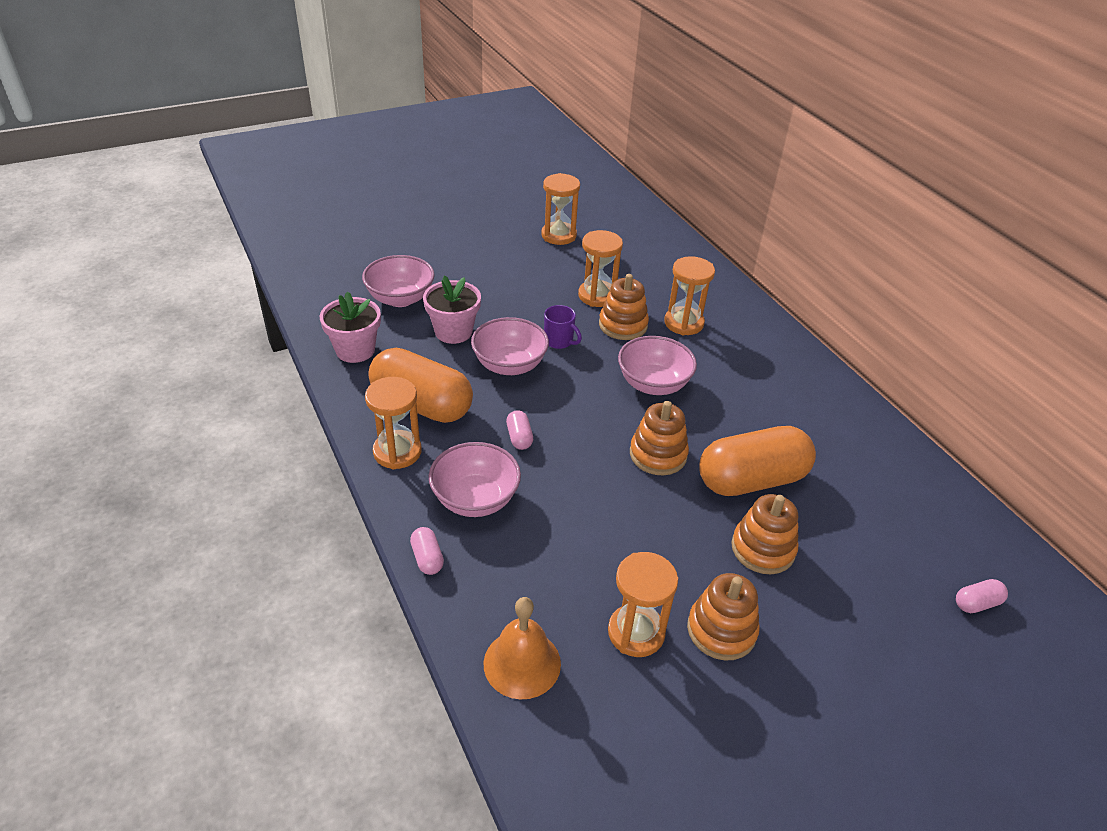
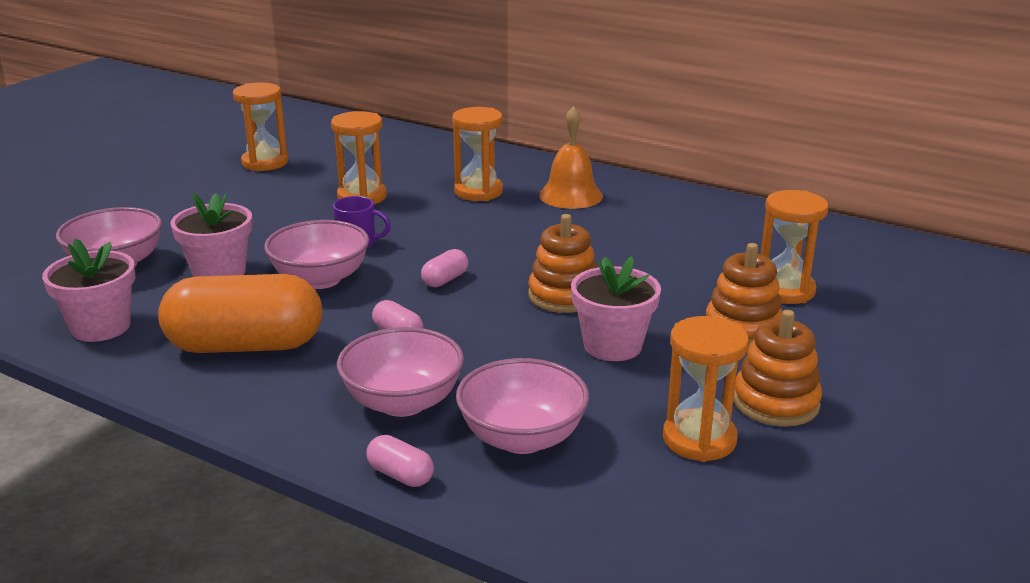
camera: 30 degrees left, 15 degrees down
(397, 452) = (258, 397): orange hourglass -> orange hourglass (785, 290)
(522, 663) = (611, 517): orange bell -> orange bell (571, 195)
(623, 325) = (416, 211): orange stacking toy -> none
(651, 518) = (612, 346): none -> pink flower pot
(653, 384) = (498, 245): pink bowl -> pink bowl (522, 438)
(751, 480) = (675, 283): orange capsule -> none
(976, 603) = (954, 296): pink capsule -> pink capsule (445, 280)

